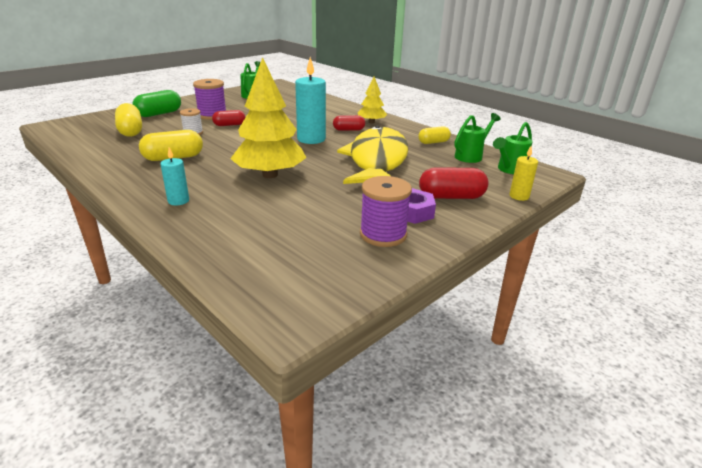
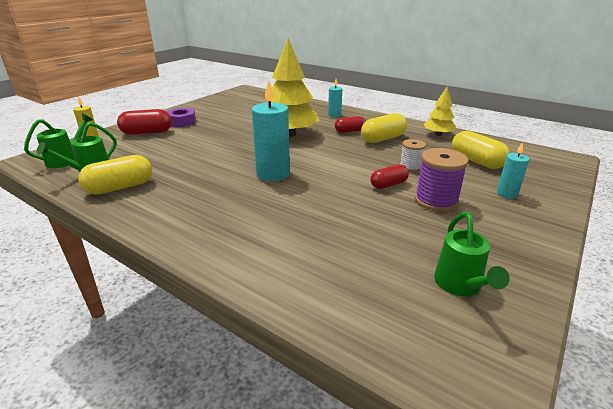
camera: 170 degrees right, 0 degrees up
(159, 114) = (507, 193): green capsule -> turquoise candle
(348, 130) = (229, 196): red capsule -> red capsule (350, 131)
(371, 122) = (194, 219): yellow tree -> yellow tree (438, 134)
(377, 161) = (198, 155): yellow fish -> none
(383, 234) = (204, 111): purple spool -> none
(433, 142) = (120, 187): yellow capsule -> yellow capsule, size x1.55

